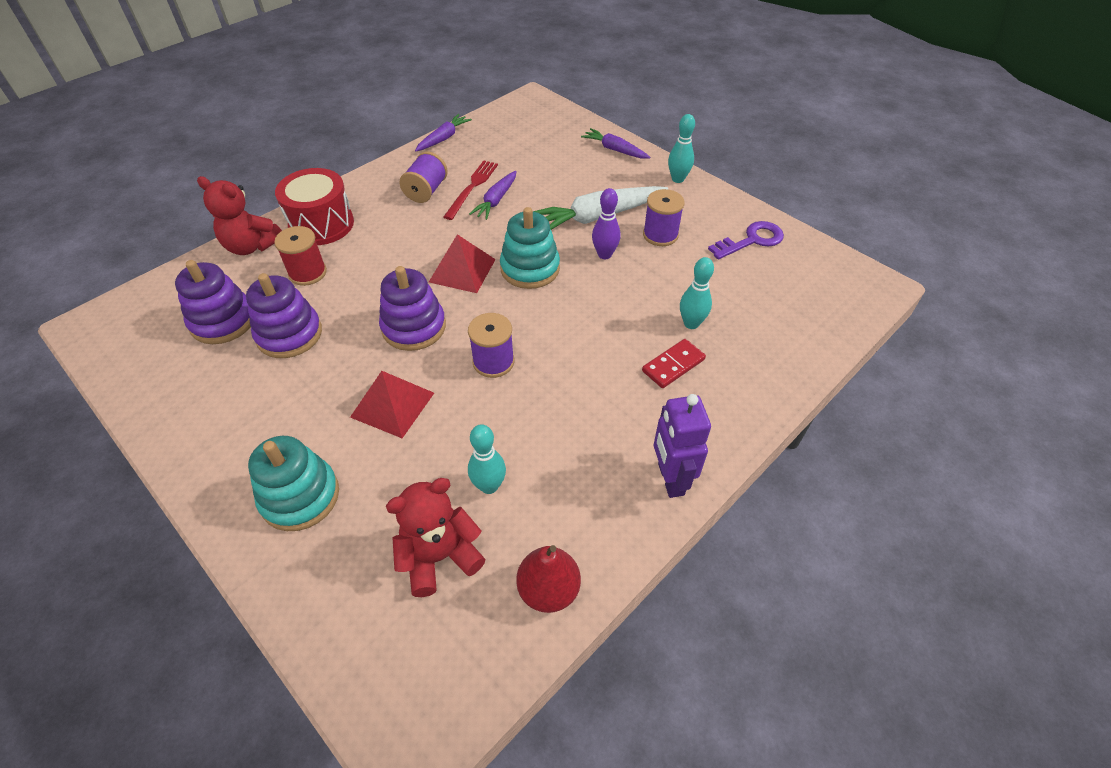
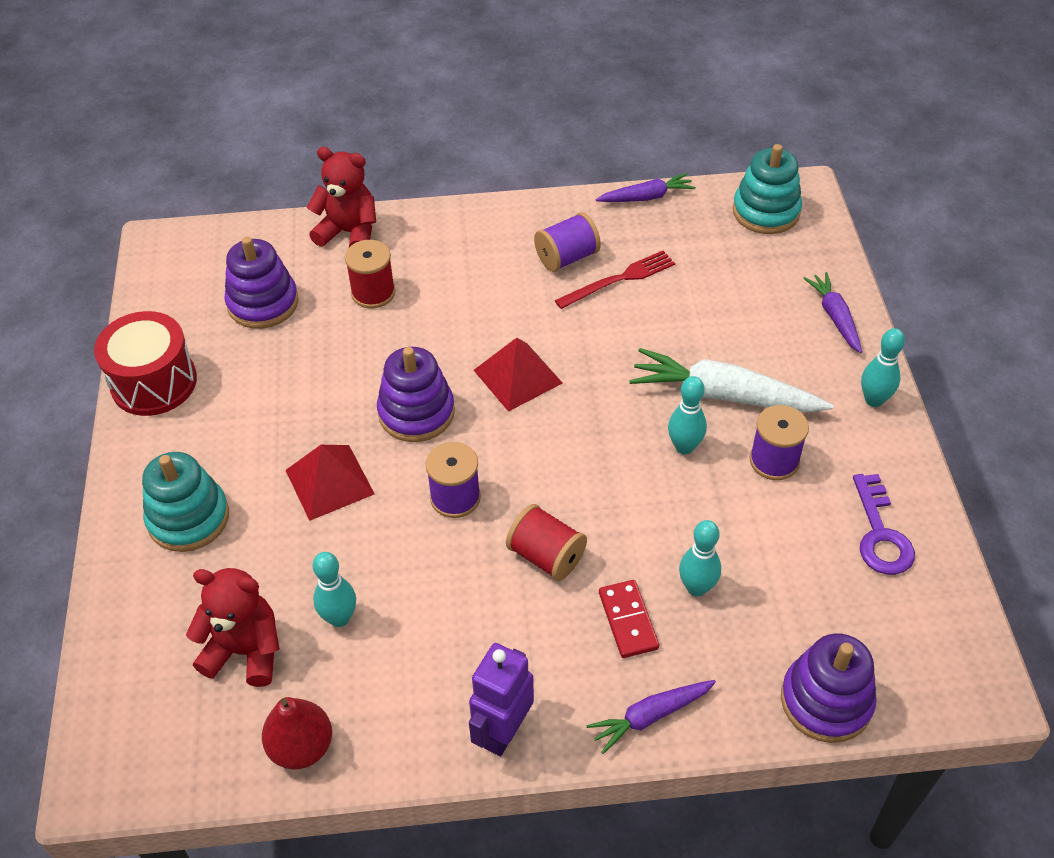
camera: 40 degrees right, 0 degrees up
(251, 246) = (349, 233): red teddy bear -> red teddy bear turned 135 degrees clockwise
(289, 334) = (305, 352): purple stacking toy -> purple stacking toy (826, 701)
(321, 224) = (431, 242): red drum -> red drum (154, 382)
(496, 200) = (630, 310): purple carrot -> purple carrot (650, 716)
(530, 268) = (587, 415): turquoise stacking toy -> turquoise stacking toy (766, 211)
(587, 360) = (546, 556): none -> red spool
(604, 254) = (684, 447): purple bowling pin -> turquoise bowling pin
(673, 365) = (628, 620): red domino -> red domino turned 75 degrees clockwise
(751, 240) = (880, 534): purple key -> purple key turned 75 degrees clockwise

